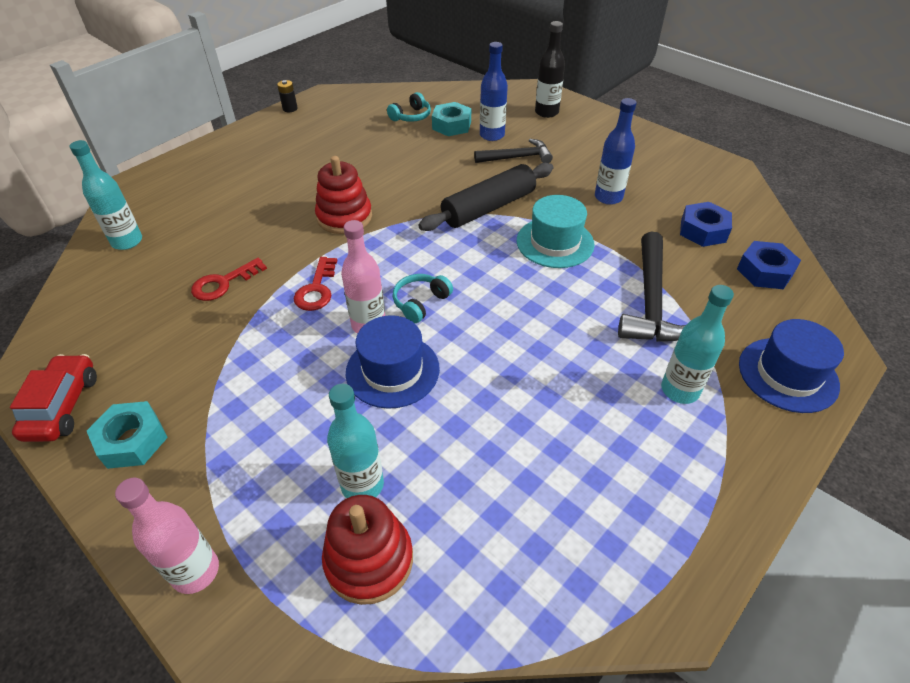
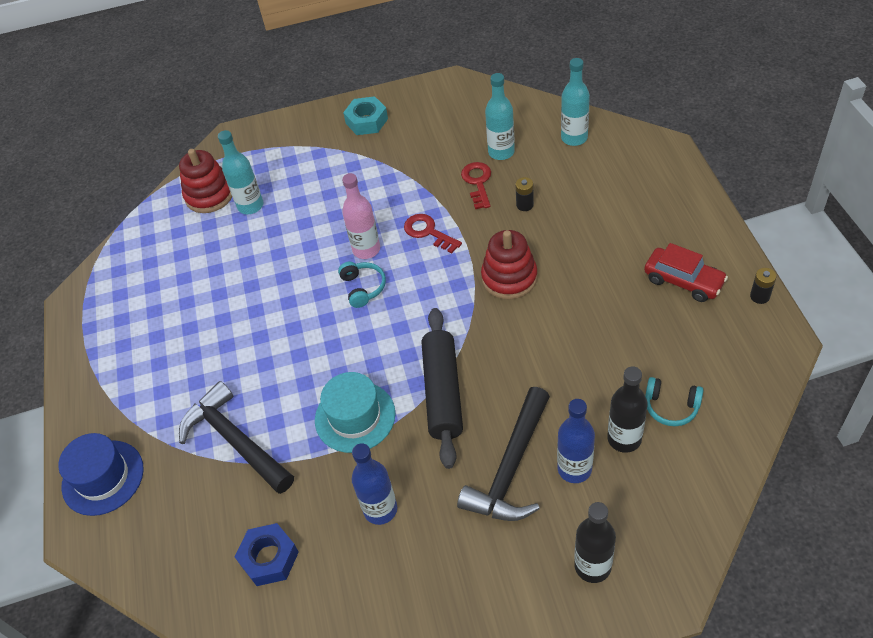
camera: 130 degrees right, 5 degrees up
(62, 406) = (418, 96): red car -> red car (683, 281)
(195, 571) = (265, 134): pink bottle -> none
(244, 240) = (524, 205): none -> black battery
(392, 370) = (315, 247): blue hat -> none
(411, 116) = (671, 407): turquoise headphones -> turquoise headphones turned 60 degrees counterclockwise
(451, 125) = (624, 439): turquoise nut -> black bottle
(517, 157) = (511, 468): black hammer -> black hammer, size x1.53
(680, 390) = (157, 397): turquoise bottle -> turquoise bottle (501, 152)
(764, 271) = (184, 563): blue nut -> none

